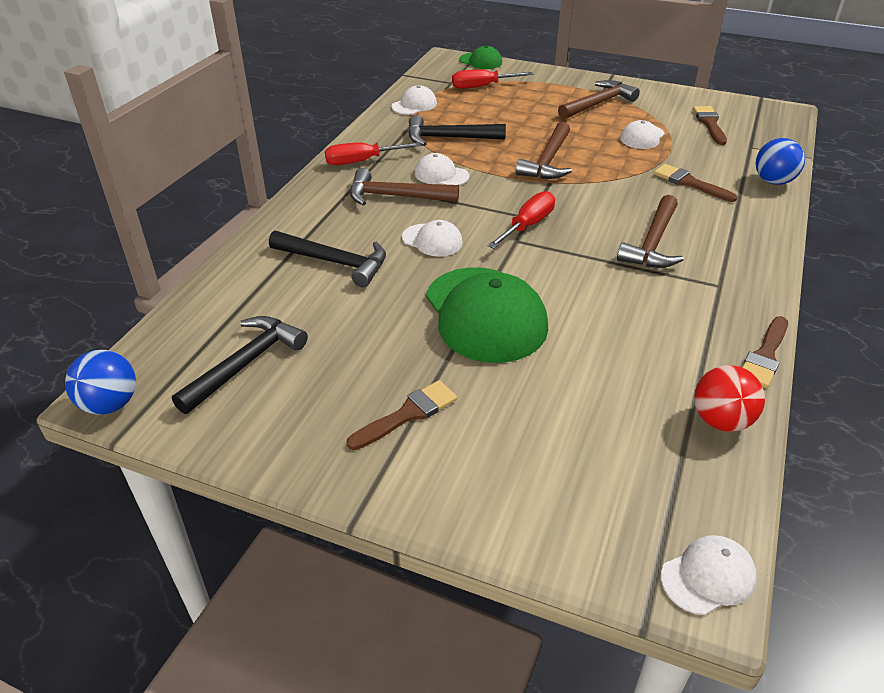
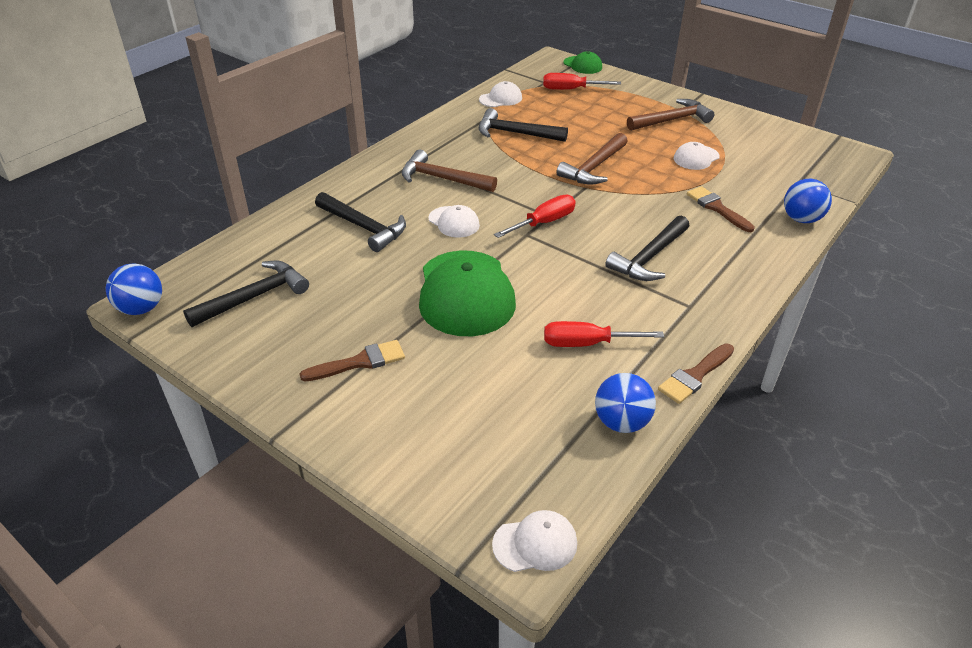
camera: 15 degrees right, 0 degrees up
(361, 161) = (429, 143): red screwdriver -> red screwdriver (587, 343)
(441, 175) = (491, 166): white cap -> none
(653, 243) = (649, 257): brown hammer -> black hammer
(709, 124) = (770, 154): brown brush -> none
(721, 420) = (621, 422): red ball -> blue ball

